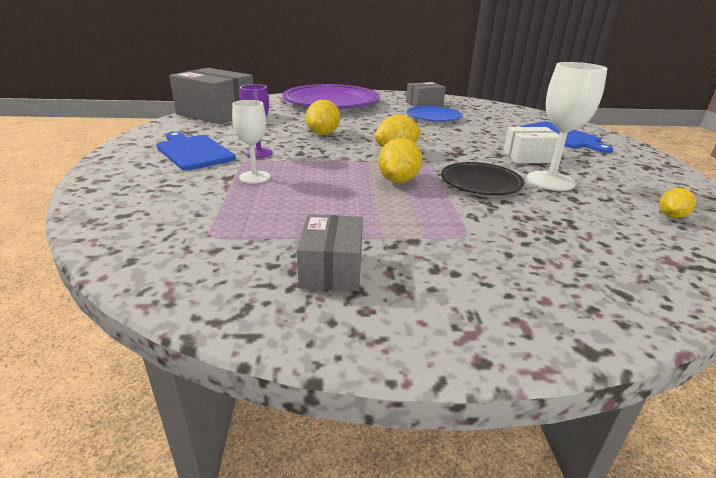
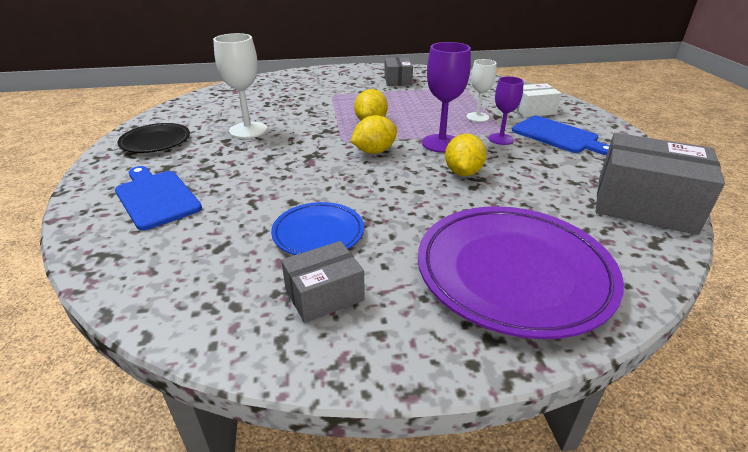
camera: 175 degrees right, 5 degrees up
(325, 153) = (441, 143): none -> purple goblet
(480, 183) = (307, 124): black plate -> black plate (155, 141)
(529, 157) = (240, 156): white box -> white box (533, 110)
(671, 216) = (194, 111): yellow lemon -> none

